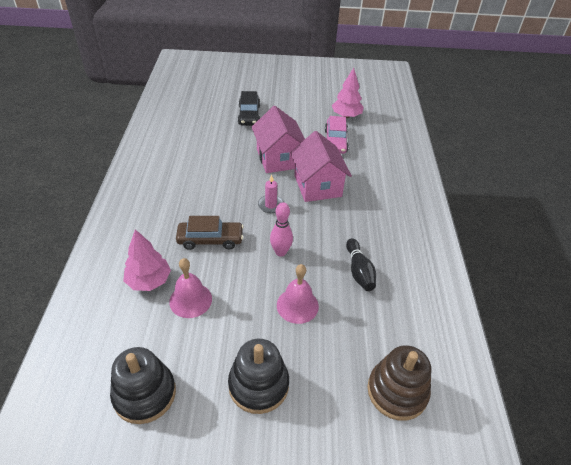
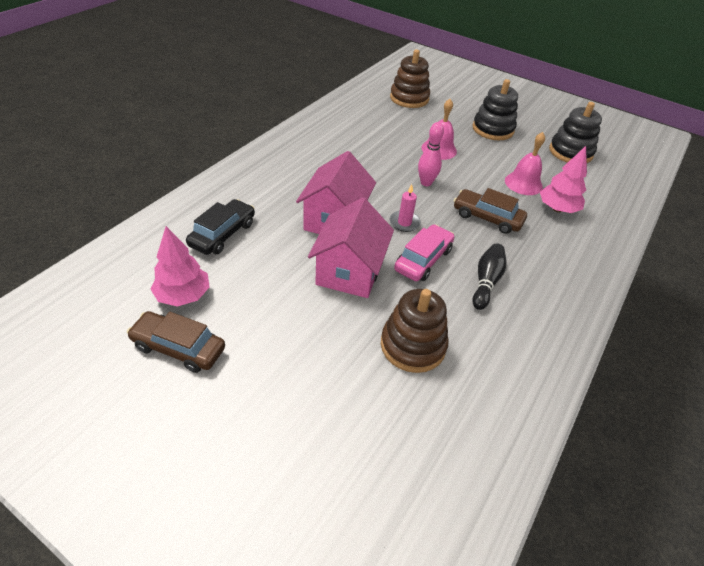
camera: 150 degrees left, 0 degrees up
(217, 138) = (413, 345): none -> brown stacking toy
(249, 115) = (329, 372): black car -> black car (223, 234)
(321, 100) = (179, 348): none -> brown car
(335, 141) = (251, 262): pink car -> pink car (423, 260)
(359, 271) = (371, 147): black bowling pin -> black bowling pin (486, 282)

